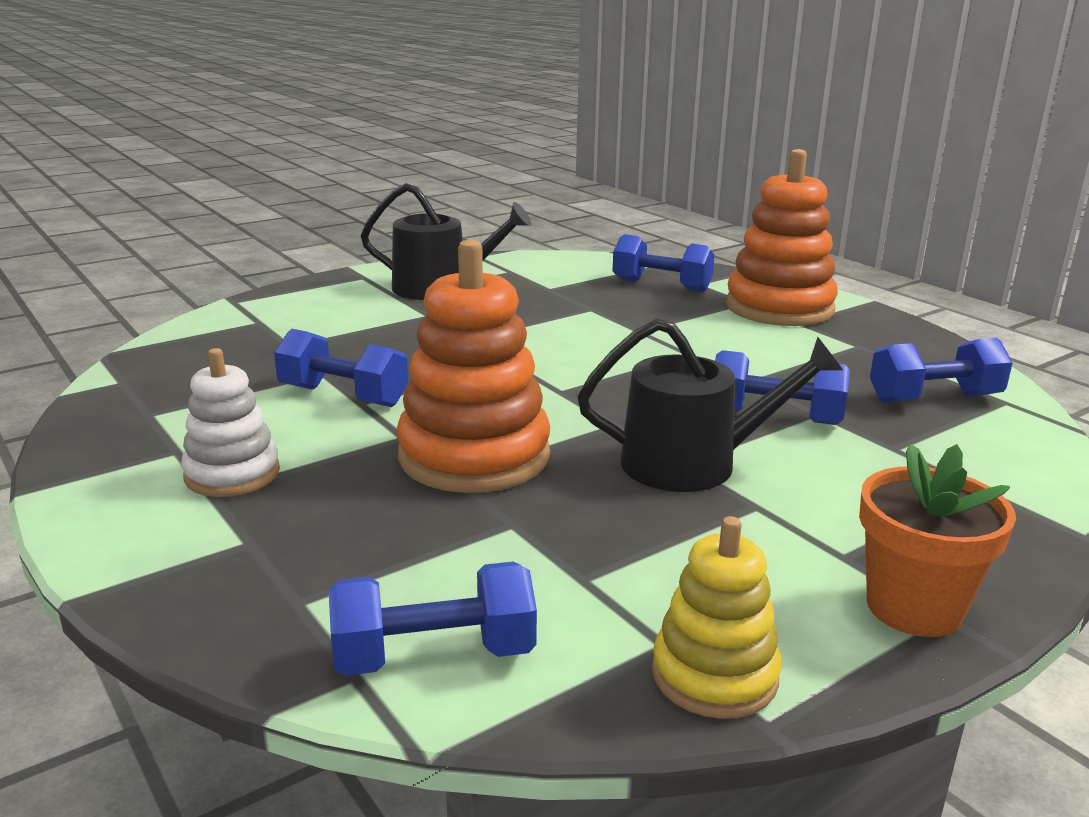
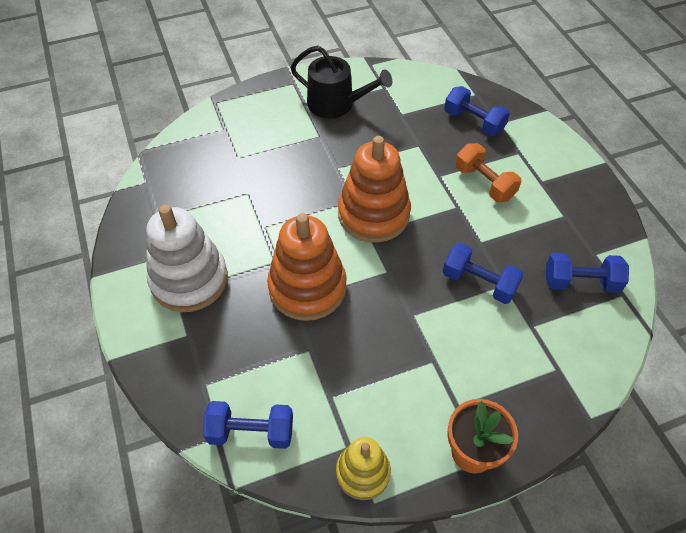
camera: 15 degrees right, 30 degrees up
(232, 474) = (189, 280): white stacking toy -> white stacking toy, size x1.71
(343, 396) = (255, 218): blue dumbbell -> none
(693, 463) = (416, 317): black watering can -> none
(714, 330) = (484, 183): none -> orange dumbbell
(779, 308) = (537, 163): orange stacking toy -> orange stacking toy (373, 214)

